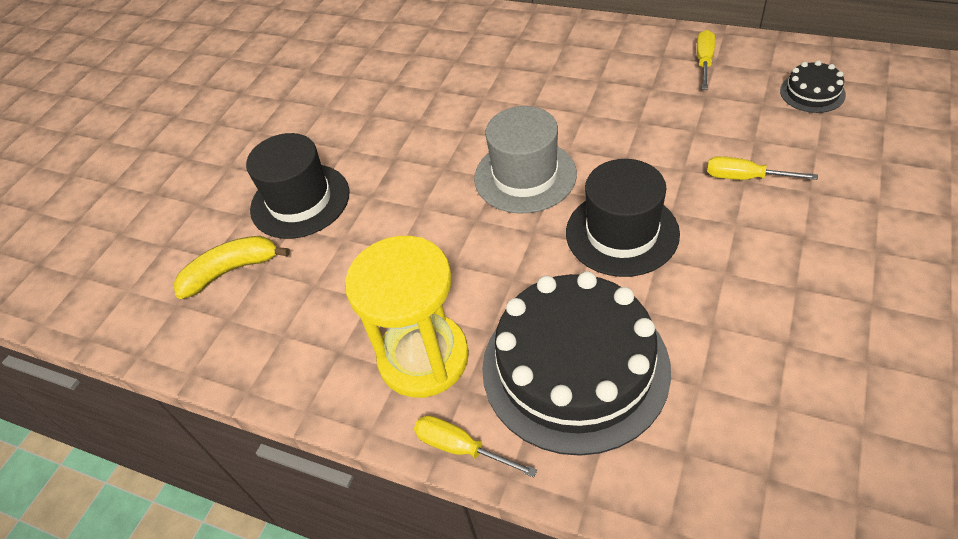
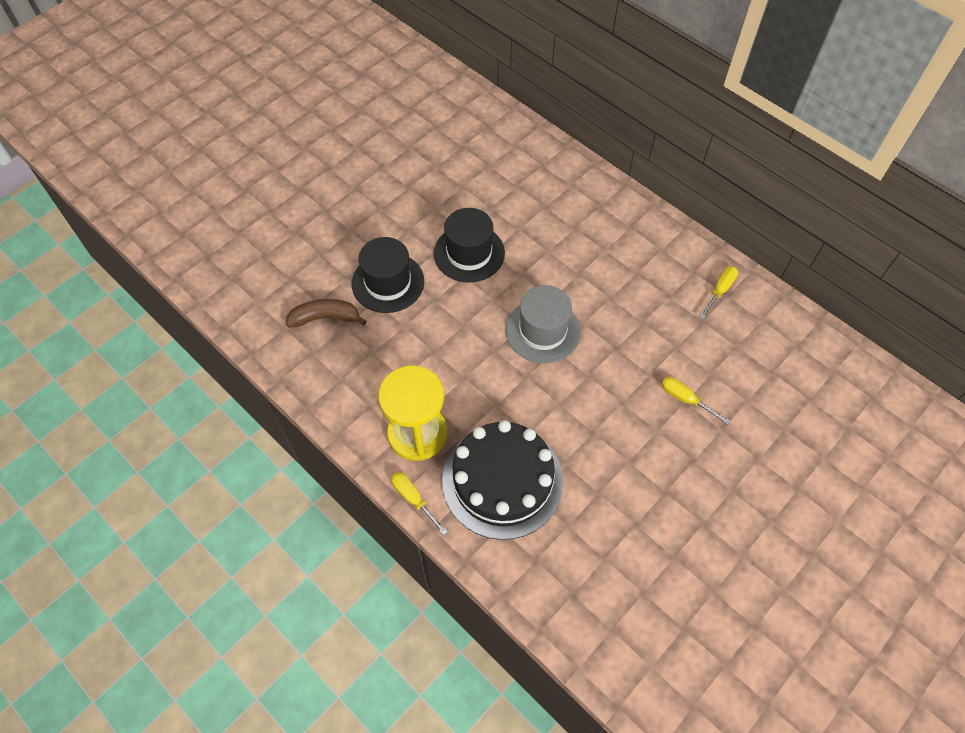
camera: 15 degrees right, 10 degrees up
(231, 271) = (325, 318): yellow banana -> brown banana
(622, 233) = (581, 403): black hat -> black hat (469, 253)
(812, 93) = (777, 353): black cake -> none

